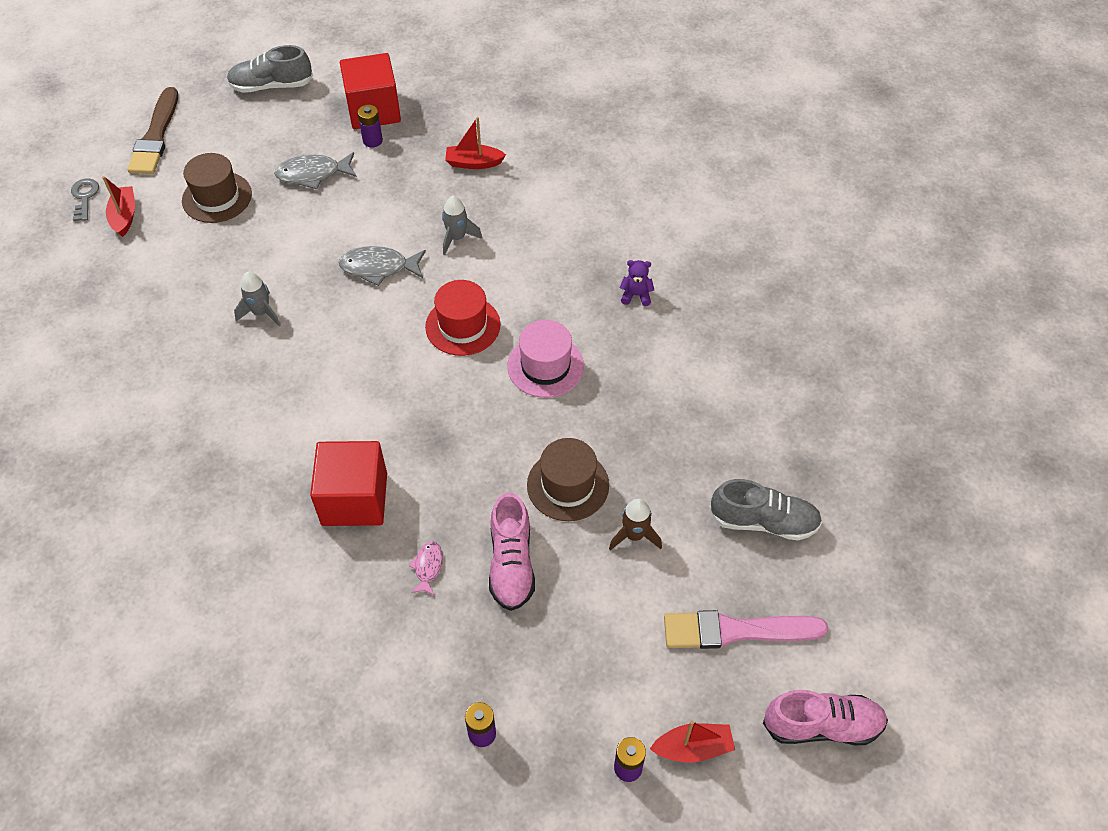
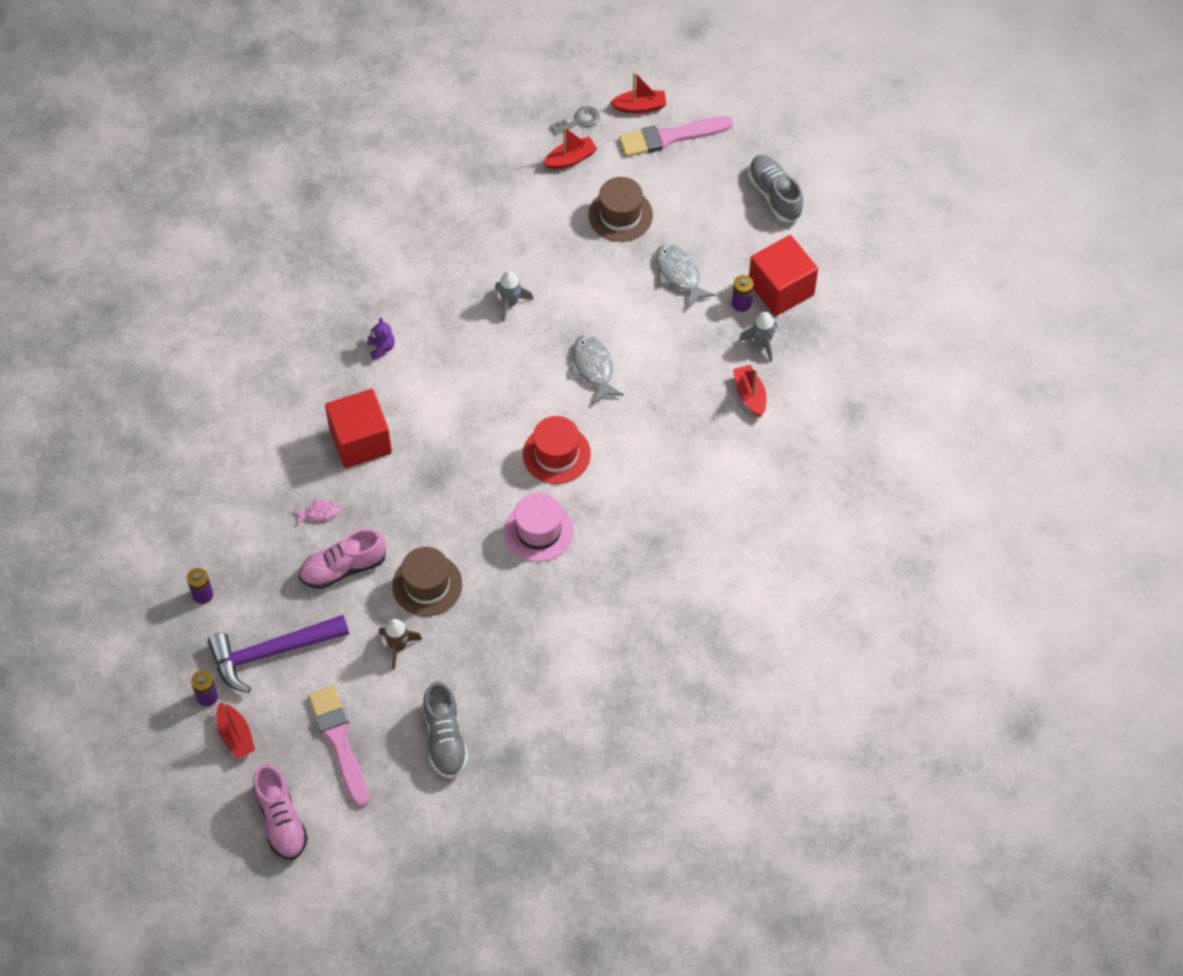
camera: 70 degrees right, 5 degrees up
(104, 148) = (640, 107): none -> red boat
(156, 136) = (670, 137): brown brush -> pink brush
(457, 238) = (652, 414): grey rocket -> grey rocket (762, 343)
(593, 674) = (271, 653): none -> purple hammer
(636, 295) = (645, 577): purple teddy bear -> purple teddy bear (381, 348)

